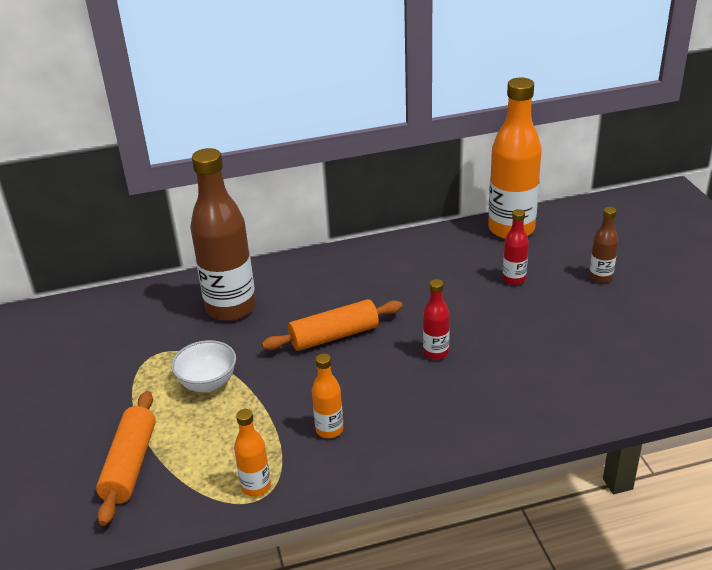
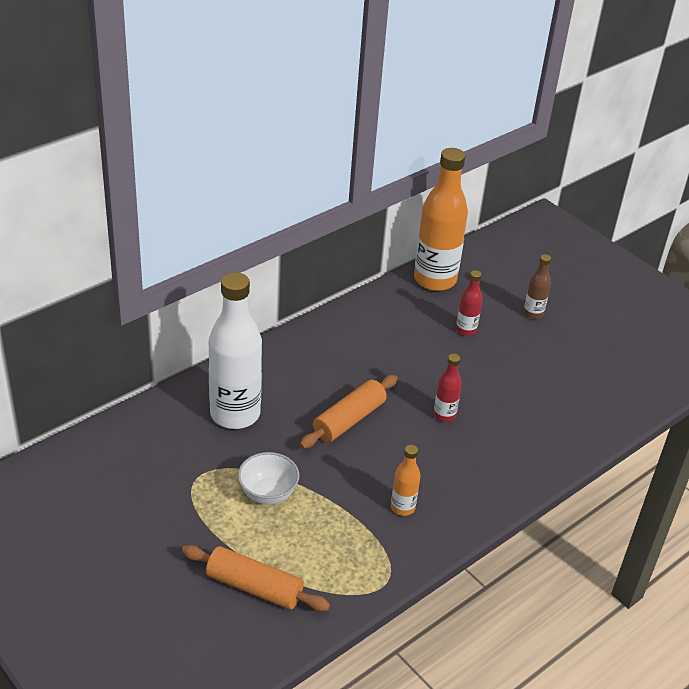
camera: 30 degrees left, 5 degrees up
(130, 465) = (254, 587): orange rolling pin -> orange rolling pin turned 45 degrees counterclockwise
(231, 308) = (235, 414): brown bottle -> white bottle
(256, 486) = (376, 573): orange bottle -> none

